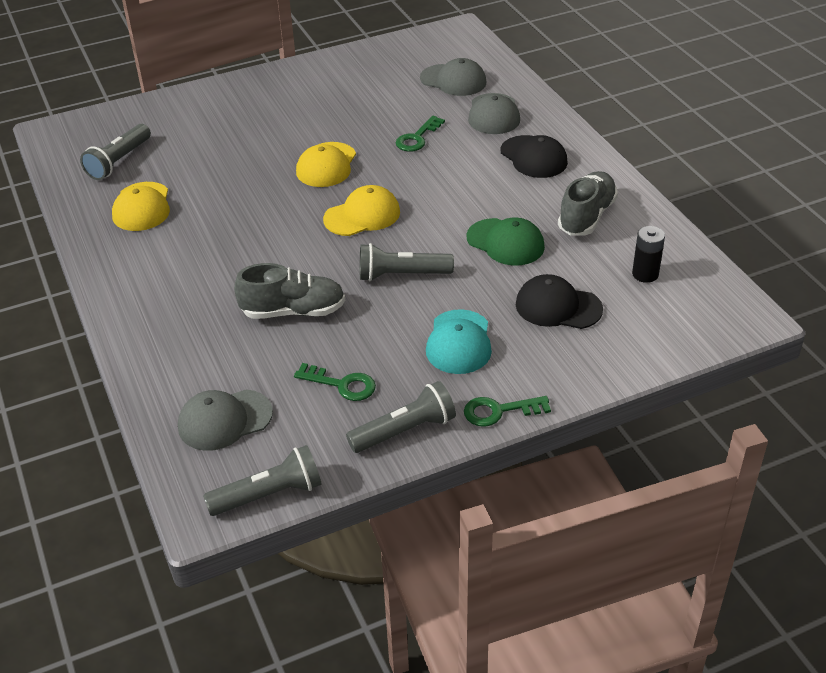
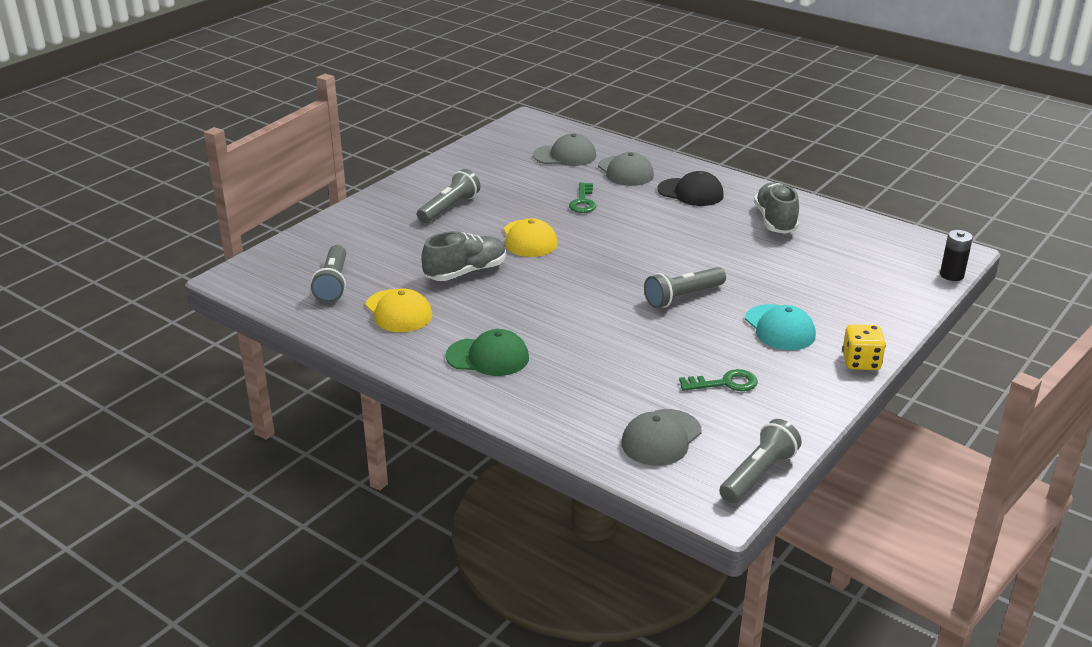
camera: 30 degrees left, 10 degrees down
(293, 311) = (626, 347): grey shoe -> grey shoe (465, 272)
(362, 215) = (602, 266): yellow cap -> none
(405, 431) = (809, 397): grey flashlight -> grey flashlight (449, 208)
(499, 411) = (861, 362): green key -> yellow dice
(505, 242) = (736, 253): green cap -> green cap (488, 357)
(558, 307) = (823, 284): black cap -> none
(645, 274) = (859, 246): black battery -> black battery (951, 275)

